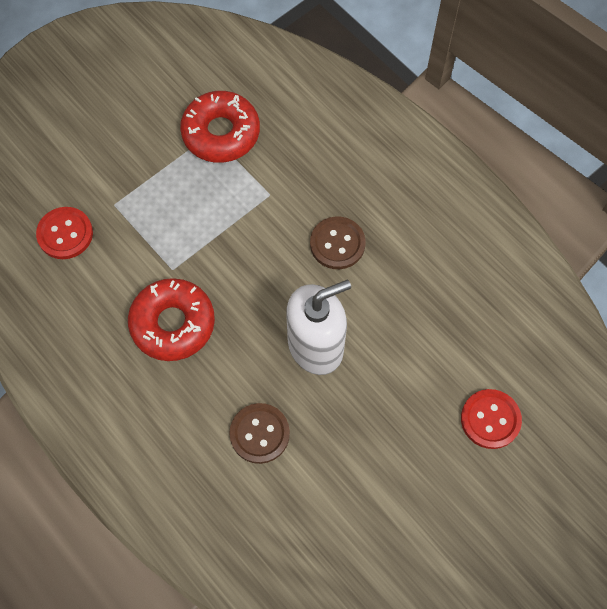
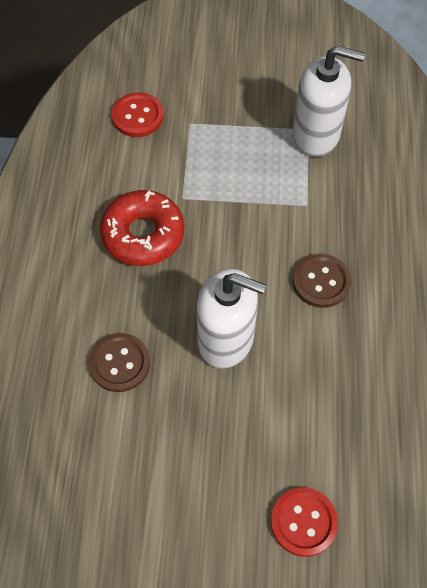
camera: 45 degrees right, 5 degrees down
(221, 133) = (316, 135): red donut -> white soap dispenser

